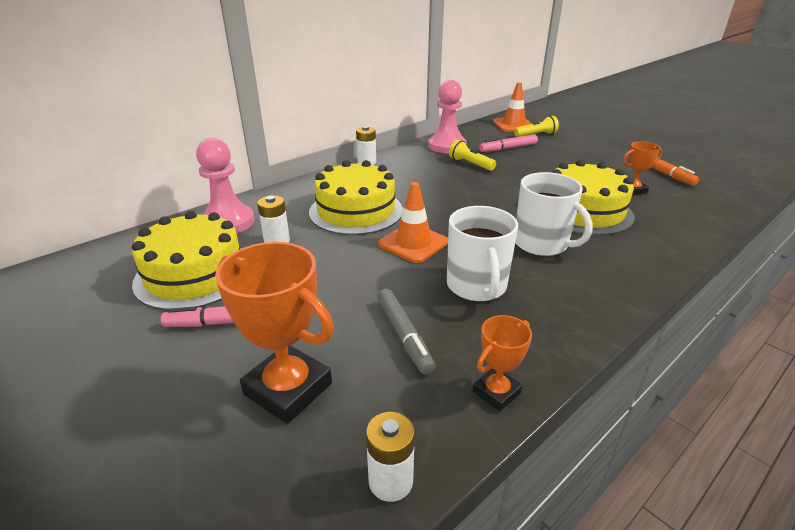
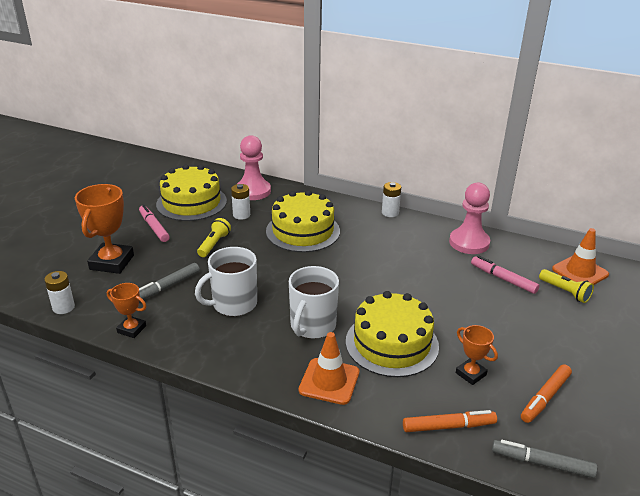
camera: 65 degrees right, 0 degrees up
(413, 243) = (273, 266): orange traffic cone -> orange traffic cone (329, 381)
(470, 164) = (438, 264): yellow flashlight -> yellow flashlight (214, 244)
(700, 214) = (448, 426): none -> orange marker
(737, 193) = (542, 463): none -> grey marker

